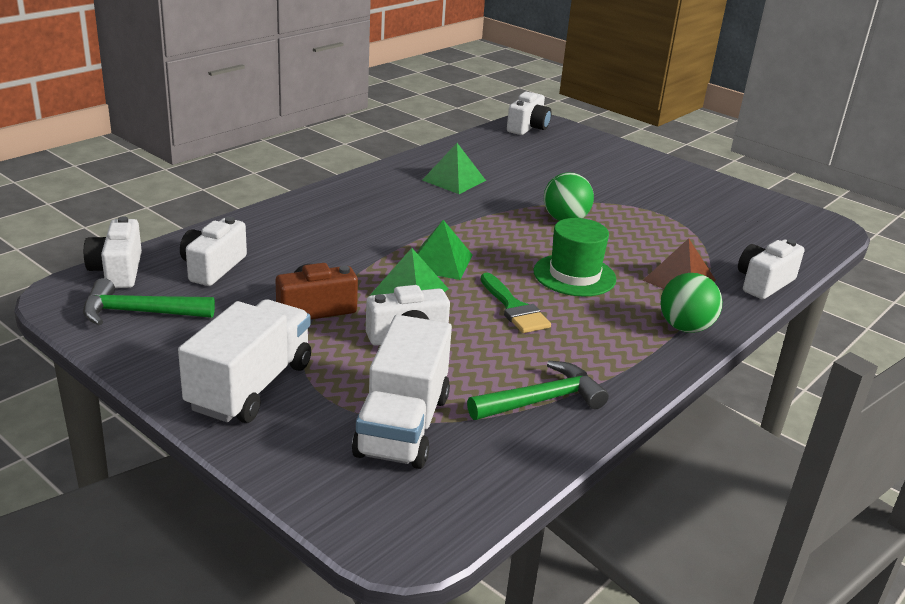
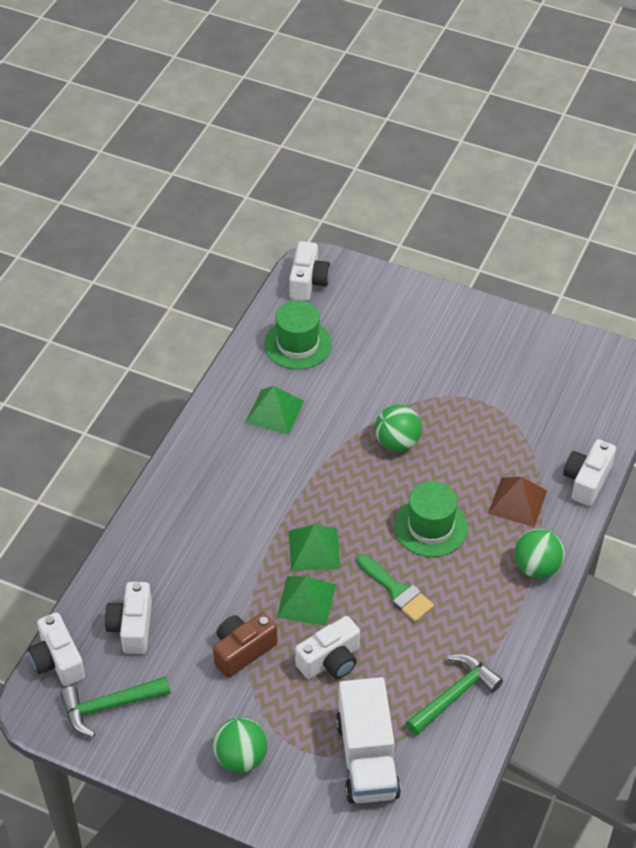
camera: 15 degrees left, 20 degrees up
(250, 386) = (241, 758): white truck -> green ball
(499, 153) = (297, 344): none -> green hat

